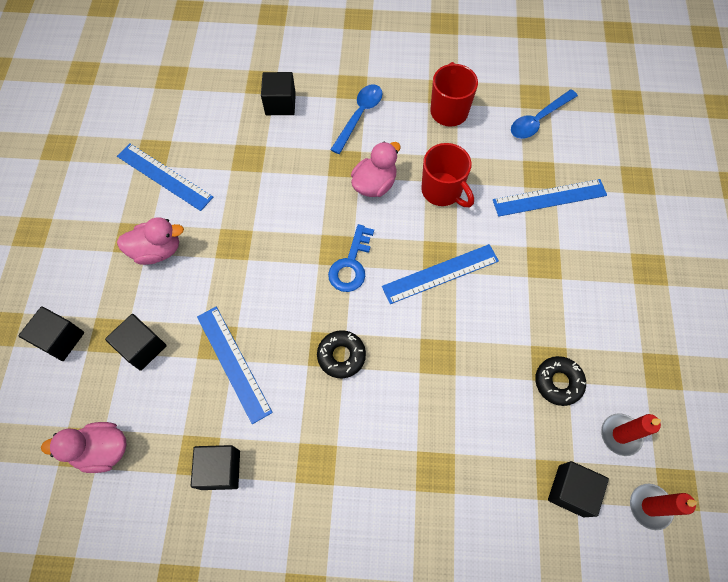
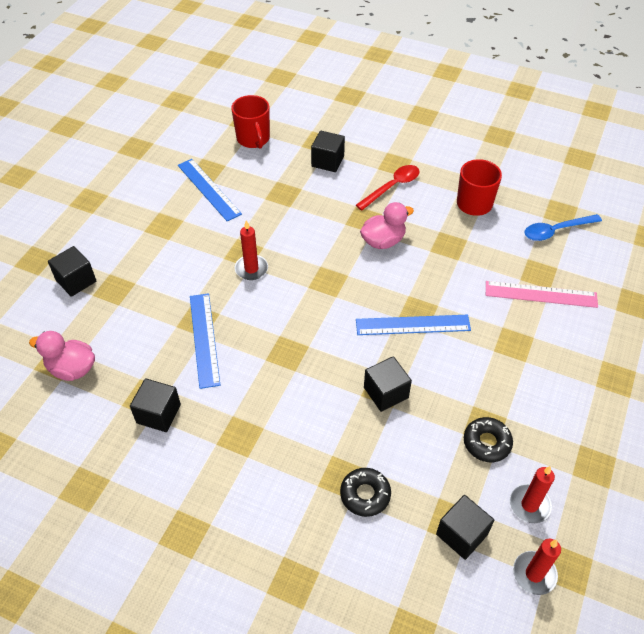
camera: 20 degrees right, 15 degrees down
(142, 347) = (136, 305): black cube -> black cube (386, 393)
(157, 250) = (179, 240): pink duck -> none
(250, 261) = (251, 269): none -> red candle
(341, 356) = (297, 361): black donut -> black donut (365, 495)
(351, 264) = (336, 295): blue key -> none
(359, 116) = (392, 187): blue spoon -> red spoon
(442, 191) = (442, 262): red mug -> red mug (253, 139)
(549, 197) = (541, 294): blue ruler -> pink ruler

